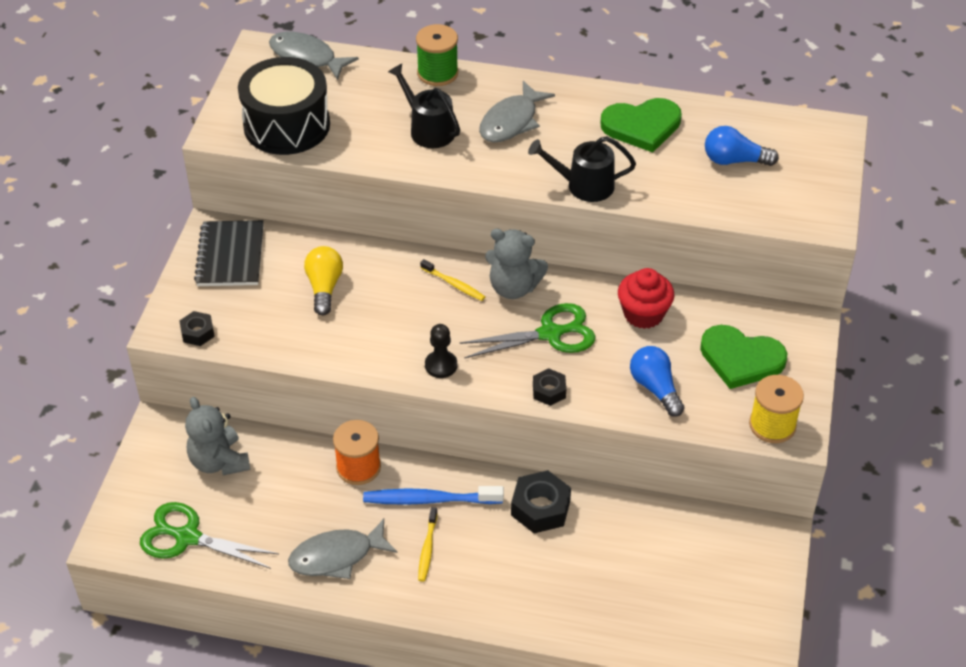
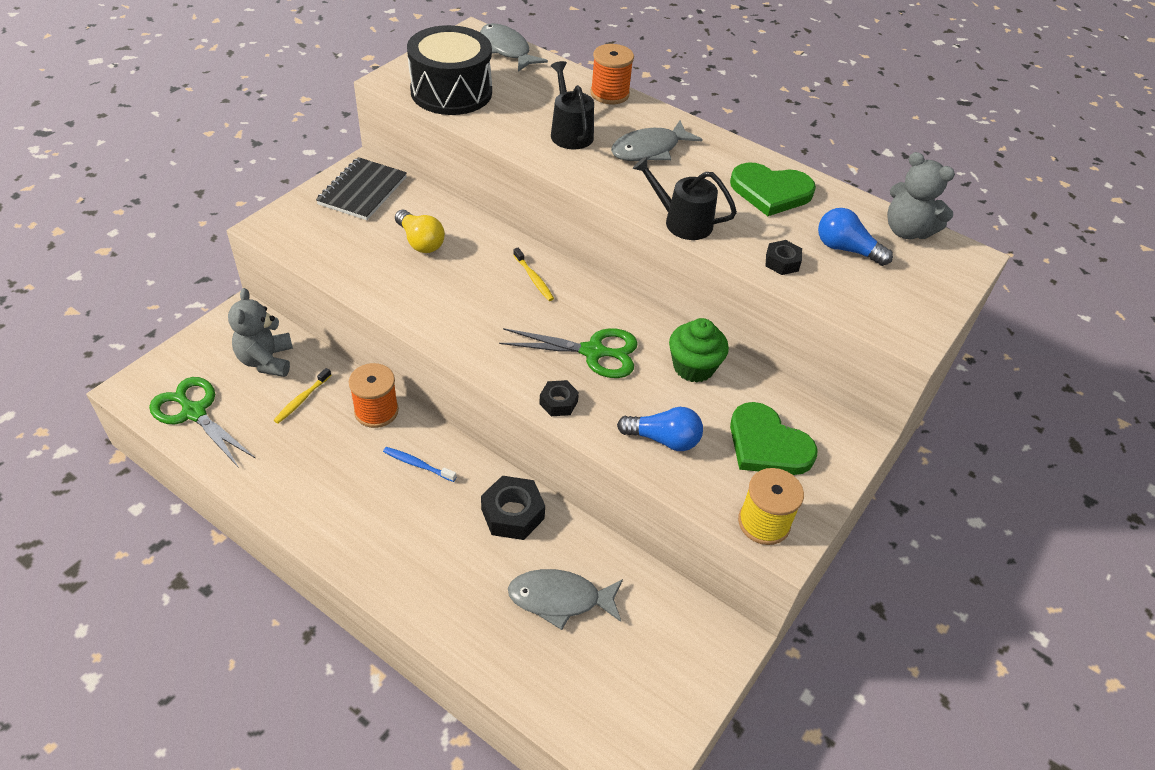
camera: 20 degrees right, 0 degrees up
(197, 332) = (290, 239): black nut -> black nut (782, 262)
(324, 287) = (420, 242): yellow light bulb -> yellow light bulb turned 120 degrees clockwise
(337, 556) = (303, 481): grey fish -> grey fish (560, 599)
(427, 548) = (386, 508): yellow toothbrush -> yellow toothbrush (302, 400)
(429, 500) = (417, 464): blue toothbrush -> blue toothbrush, size x0.58
(437, 73) = (609, 94): green spool -> orange spool
(441, 365) = (474, 342): black pawn -> none
(513, 287) = (585, 300): grey teddy bear -> grey teddy bear (906, 230)
(643, 314) = (693, 367): red cupcake -> green cupcake
(655, 388) = (663, 439): blue light bulb -> blue light bulb turned 105 degrees clockwise

